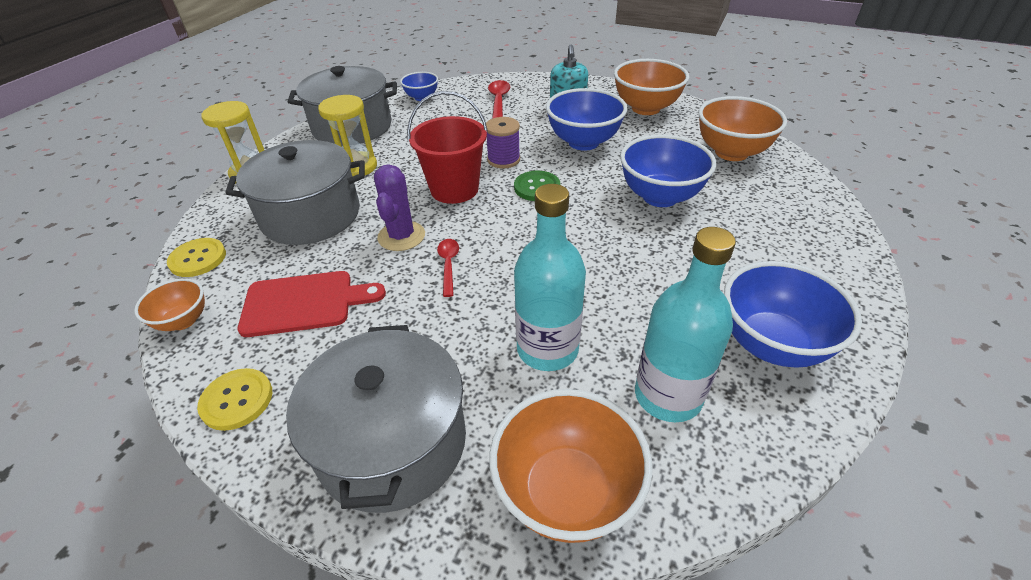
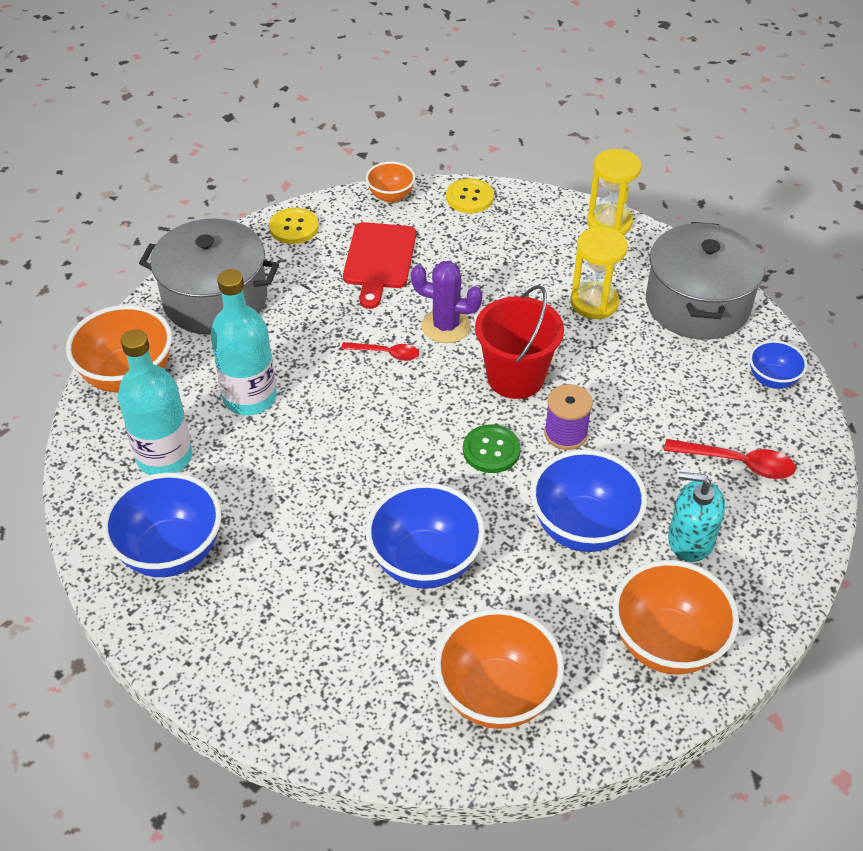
camera: 105 degrees right, 5 degrees up
(311, 215) = (509, 265): grey pot -> none

